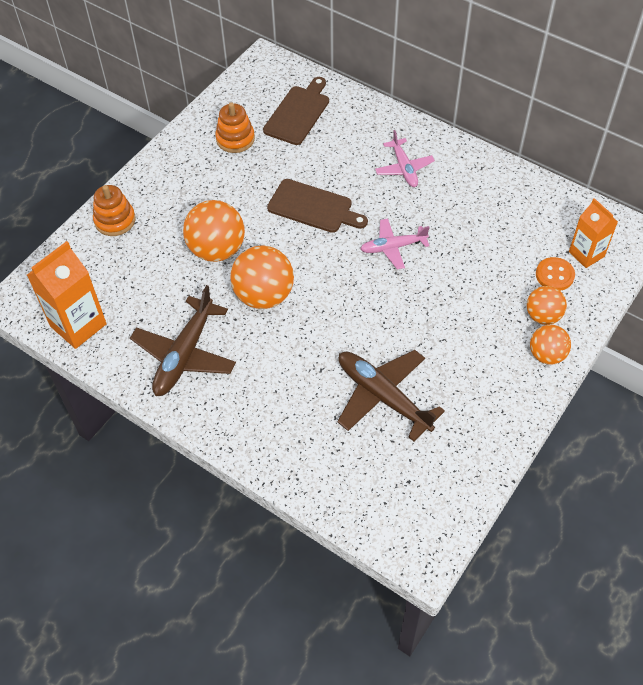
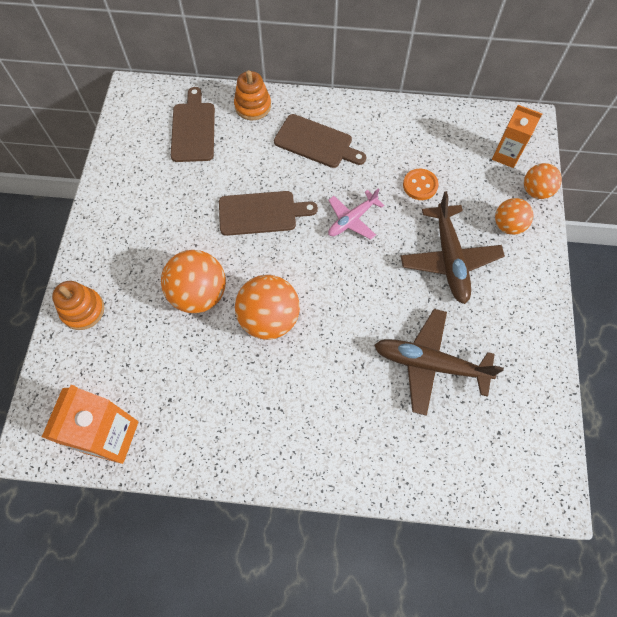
camera: 30 degrees left, 10 degrees up
(184, 355) = (232, 414): brown plane -> brown plane (449, 259)
(235, 139) = (150, 178): orange stacking toy -> orange stacking toy (253, 106)
(404, 168) = (316, 142): pink plane -> brown cutting board
(546, 355) = (532, 259): orange ball -> orange ball (536, 191)
(554, 275) = (494, 185): orange button -> orange button (420, 185)

